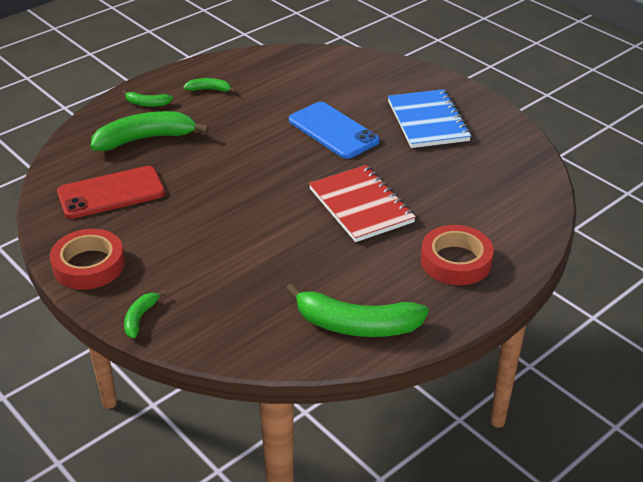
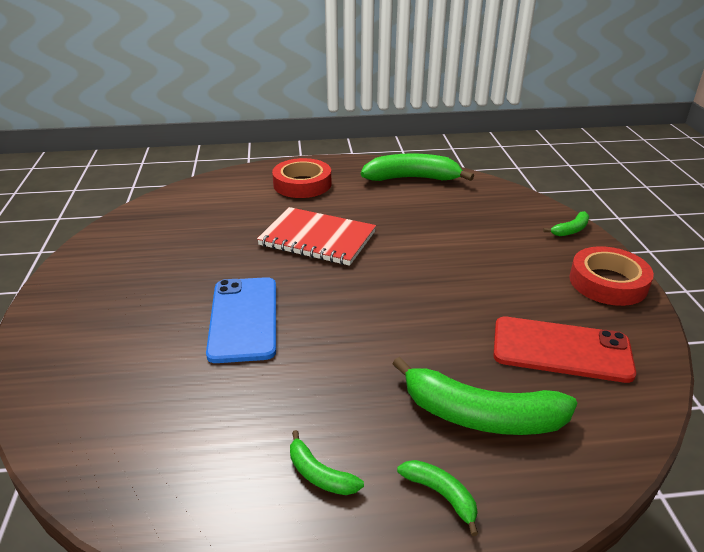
camera: 145 degrees left, 5 degrees down
(356, 325) = (412, 178): green banana -> green banana turned 45 degrees counterclockwise
(361, 206) = (317, 239): red notebook -> red notebook turned 75 degrees counterclockwise
(427, 121) = (140, 286): blue notebook -> none

